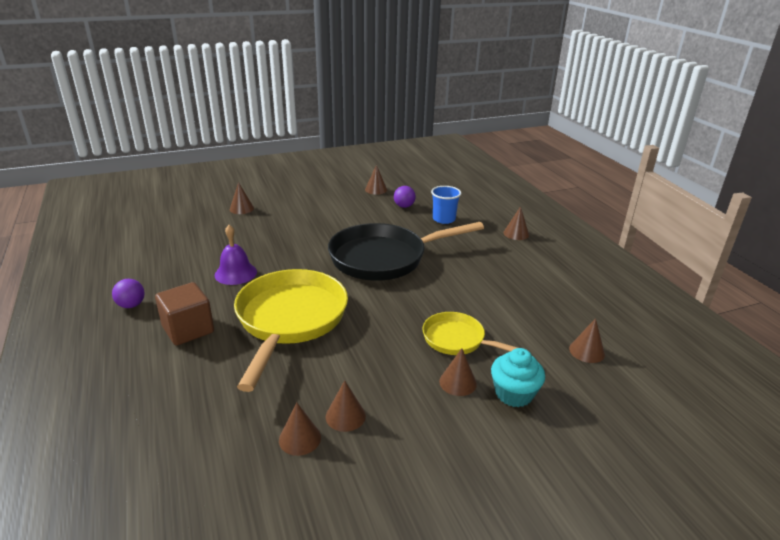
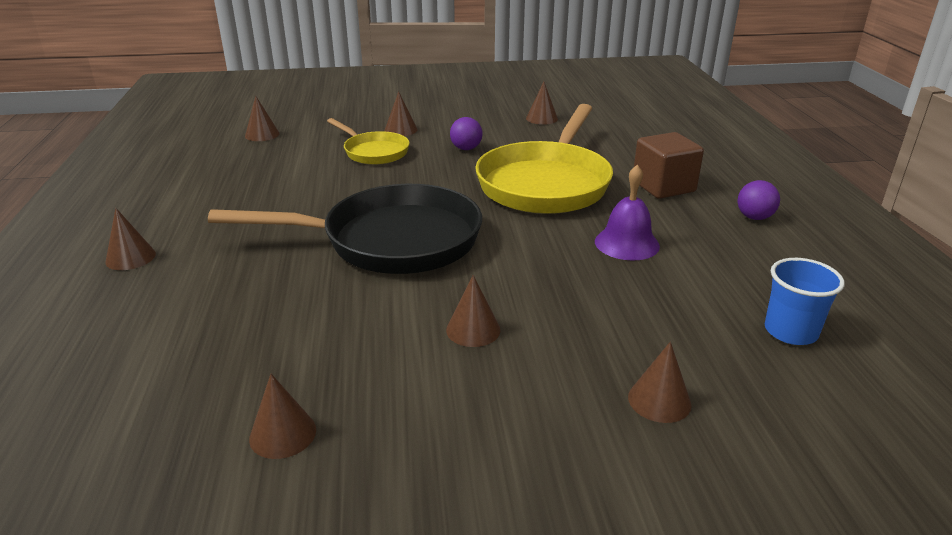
camera: 165 degrees left, 0 degrees up
(345, 416) = (504, 124): brown cone -> brown cone (473, 330)
(404, 206) = (263, 354): purple ball -> purple ball (466, 149)
(444, 219) = (216, 305): blue cup -> blue cup (790, 331)
(514, 393) = (361, 121): turquoise cupcake -> none

